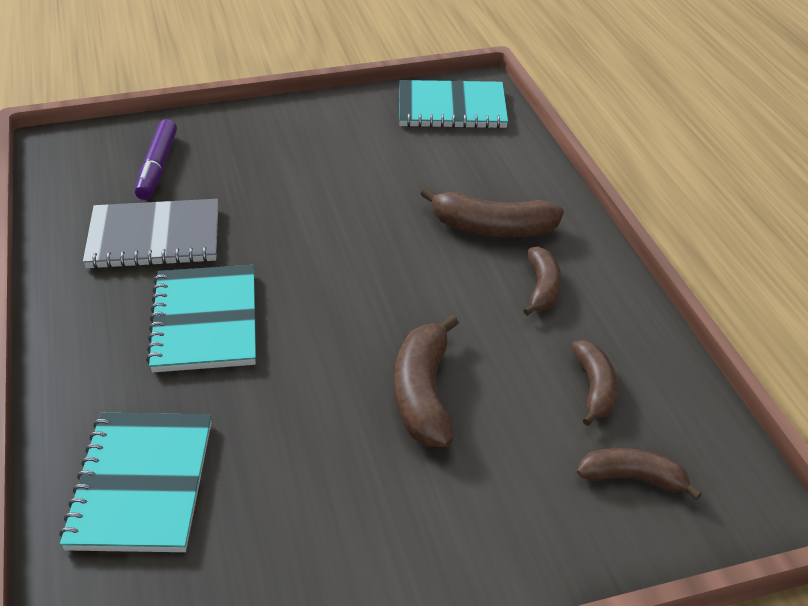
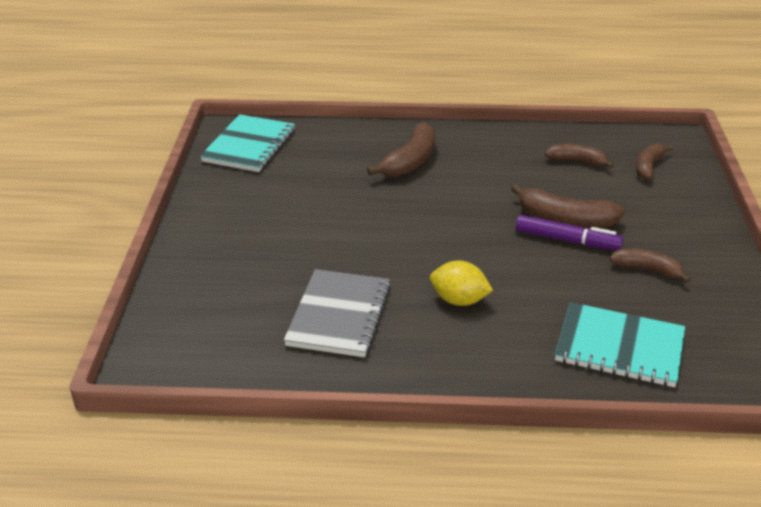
camera: 70 degrees left, 5 degrees down
(157, 167) = (232, 304): purple marker -> purple marker (567, 240)
(205, 321) = (459, 300): turquoise notebook -> yellow lemon
(542, 288) = (482, 157): brown banana -> brown banana (647, 270)

